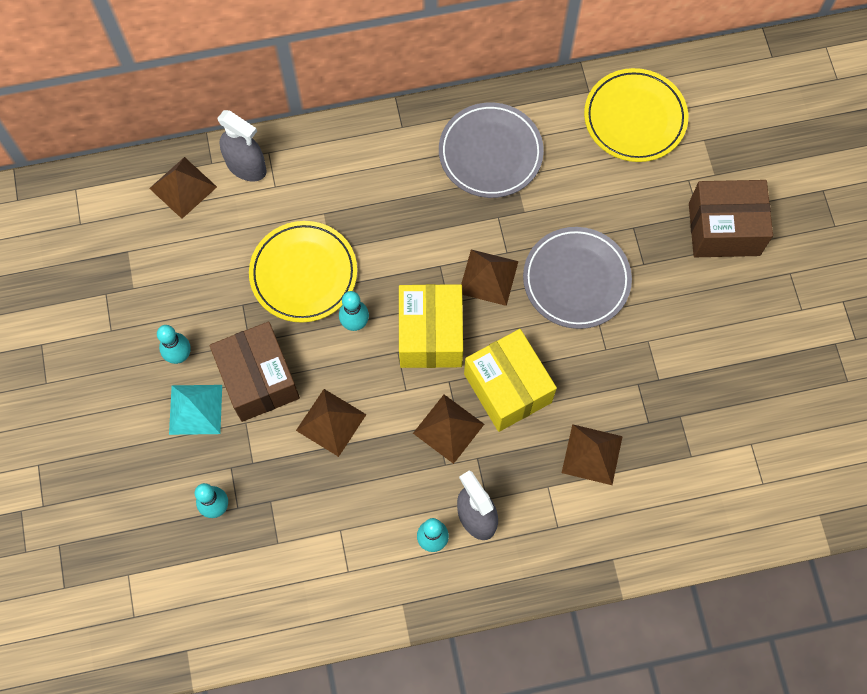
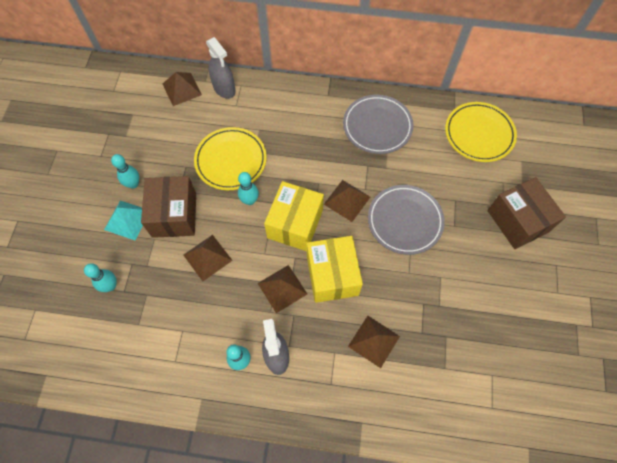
camera: 20 degrees right, 5 degrees down
(724, 229) = (517, 221): brown box -> brown box turned 45 degrees clockwise

